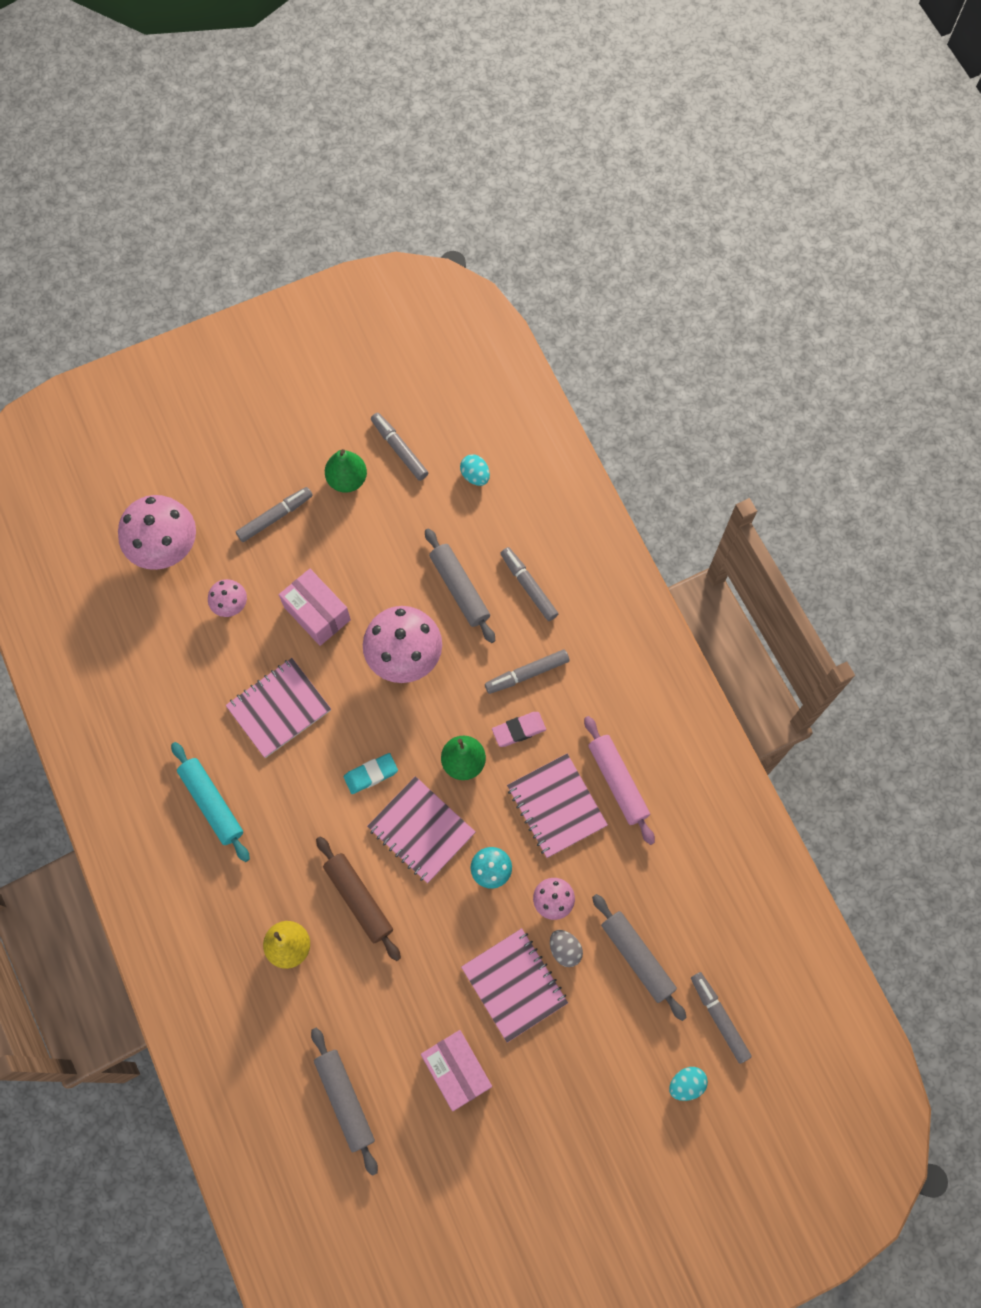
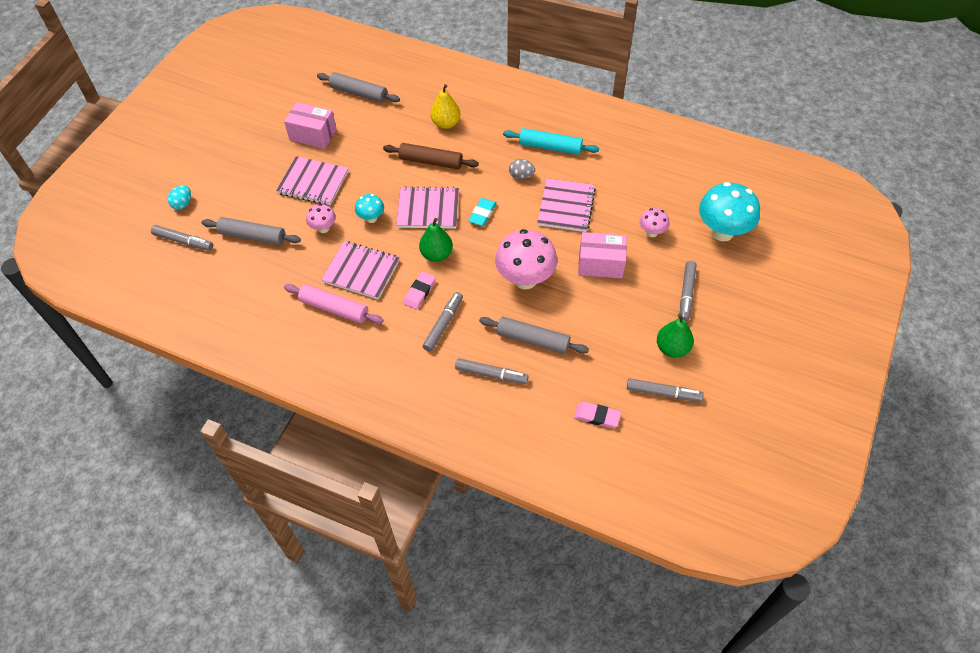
camera: 140 degrees right, 15 degrees down
(166, 549) = (722, 232): pink mushroom -> turquoise mushroom
(475, 476) = (597, 416): turquoise egg -> pink eraser
(565, 949) = (298, 213): grey egg -> grey egg (521, 176)

